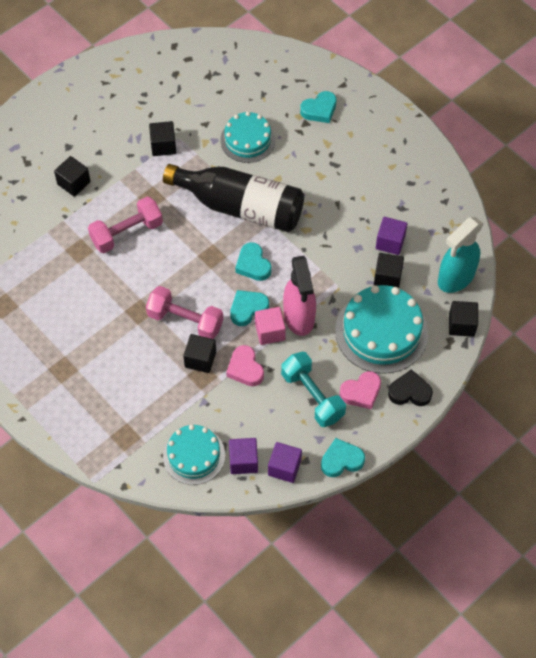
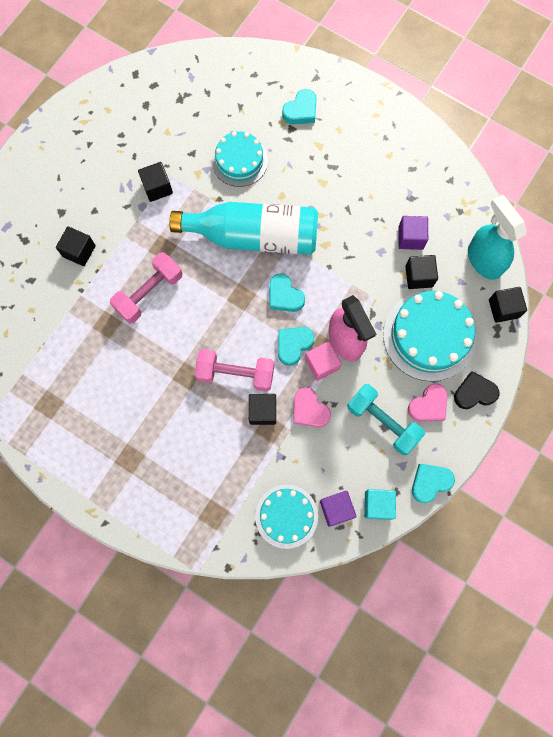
camera: 15 degrees left, 15 degrees up
(240, 207) = (254, 236): black bottle -> turquoise bottle
(284, 467) = (378, 505): purple cube -> turquoise cube
(455, 278) = (484, 260): turquoise spray bottle -> turquoise spray bottle turned 120 degrees clockwise

